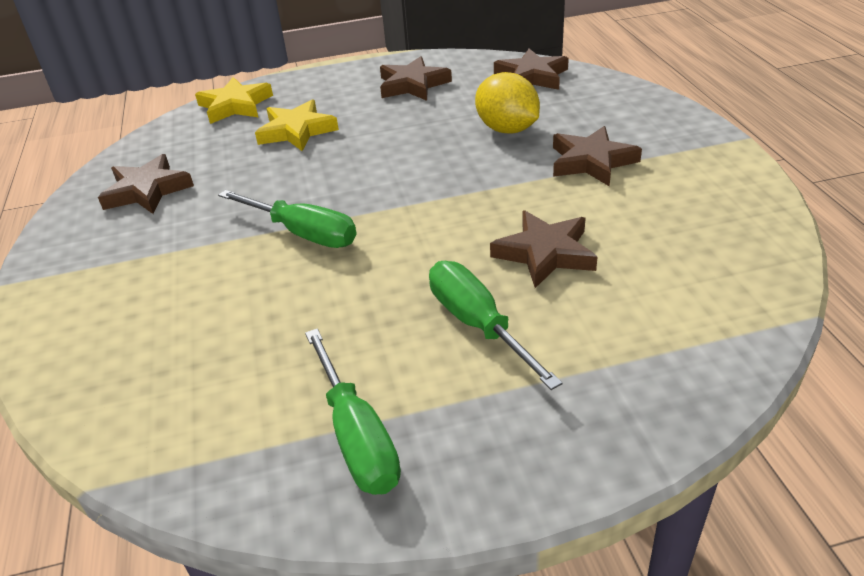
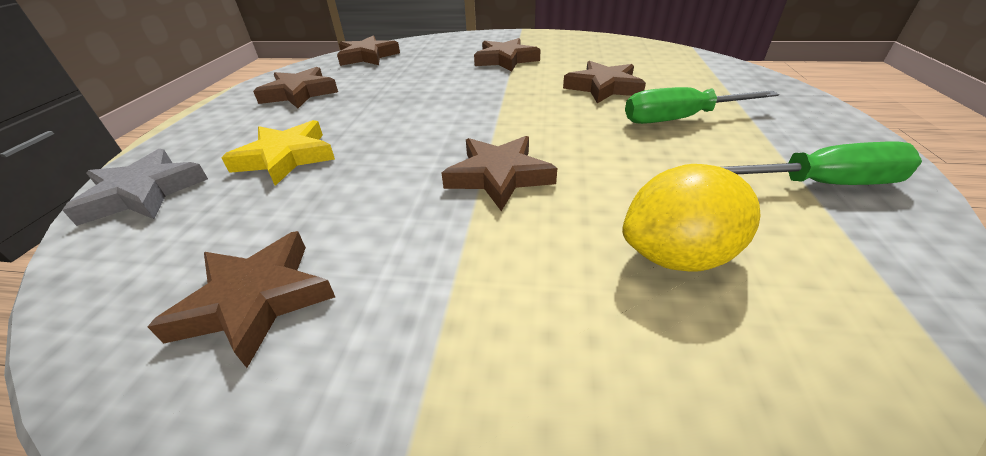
camera: 70 degrees left, 0 degrees up
(235, 105) = (143, 193): yellow star -> grey star
(303, 233) = (499, 176): green screwdriver -> brown star
(507, 129) = (430, 74): yellow lemon -> yellow lemon (677, 256)

